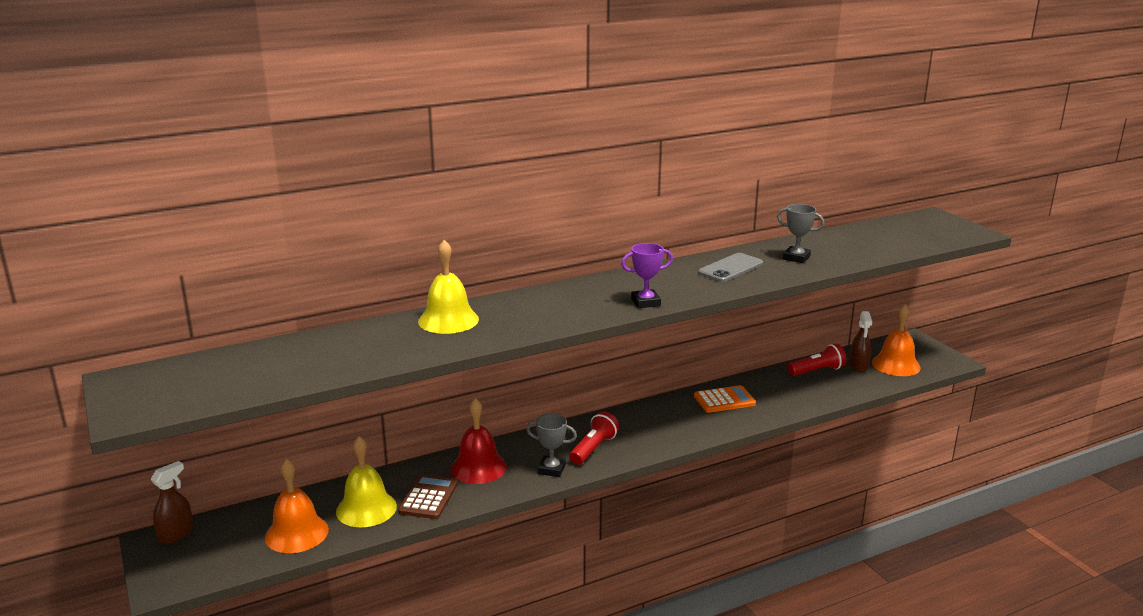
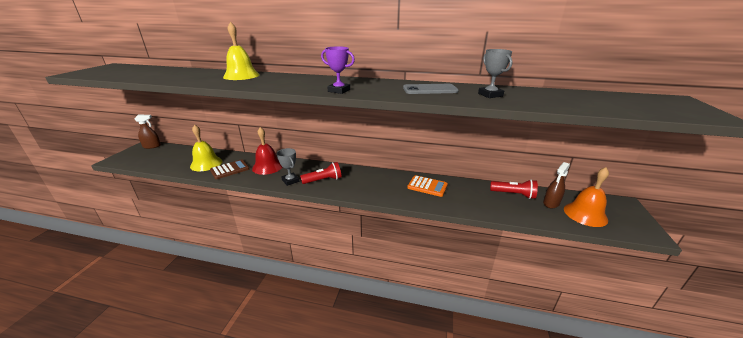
camera: 40 degrees right, 5 degrees up
(296, 533) = (173, 162): orange bell -> none

